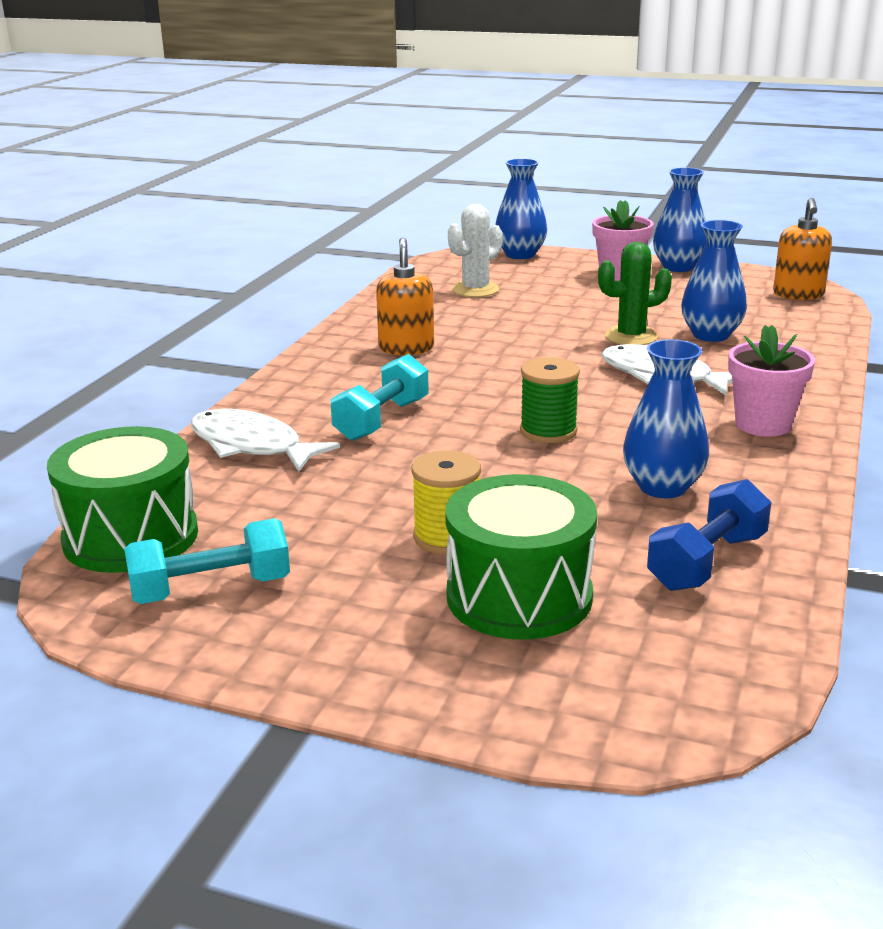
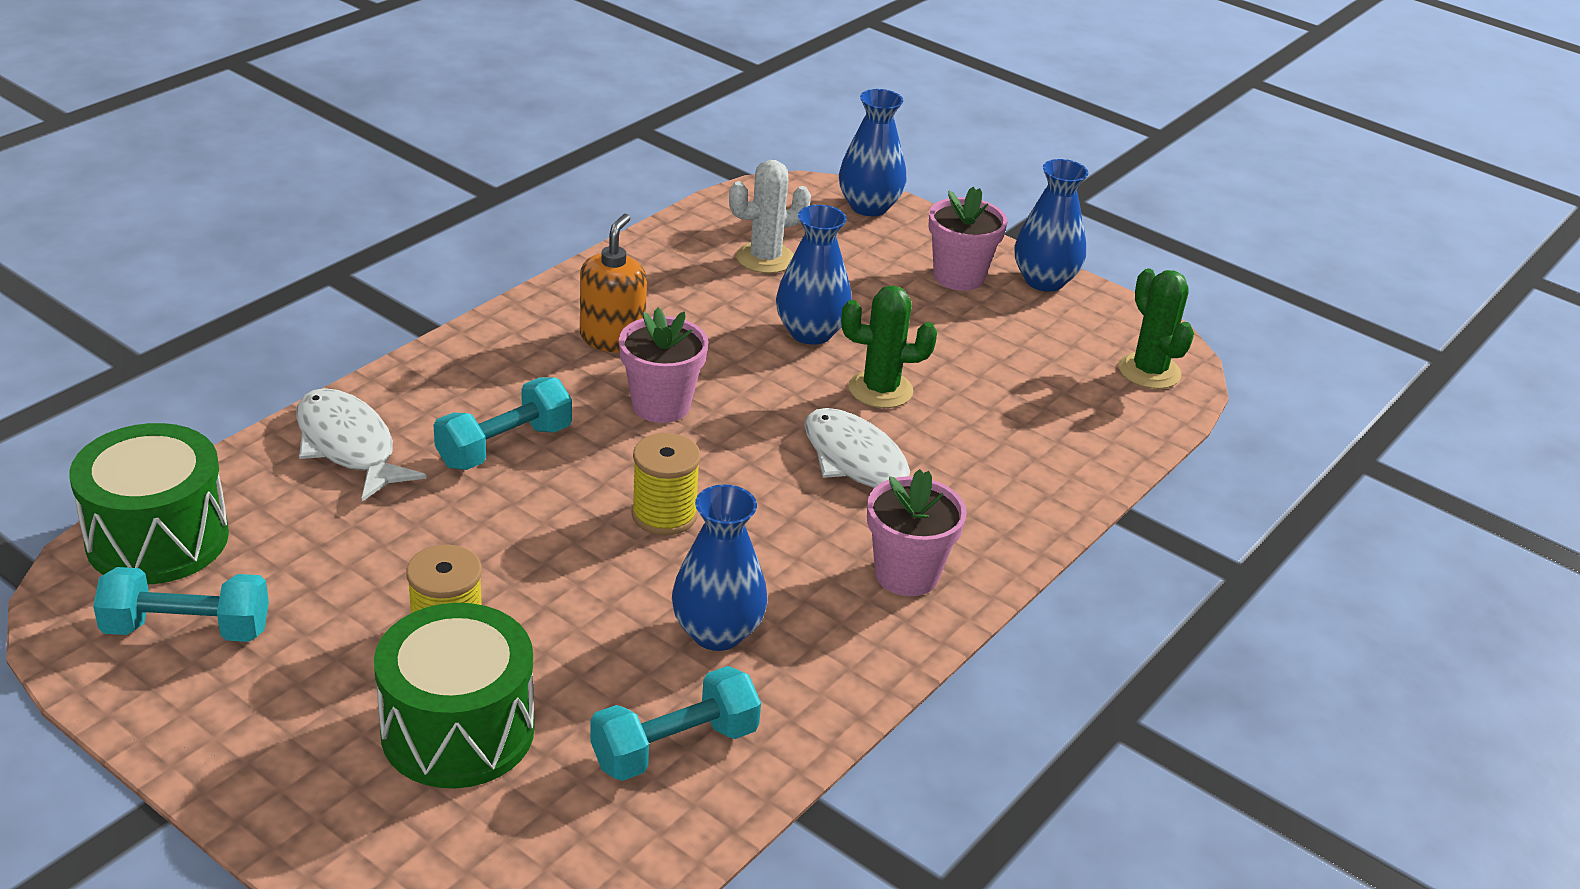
camera: 15 degrees right, 10 degrees up
(481, 375) = (661, 405): none -> pink flower pot
(548, 431) = (664, 515): green spool -> yellow spool
(707, 562) = (674, 747): blue dumbbell -> turquoise dumbbell
(711, 335) = (976, 413): blue vase -> blue vase (810, 332)
(798, 294) = (1149, 371): orange soap dispenser -> green cactus

